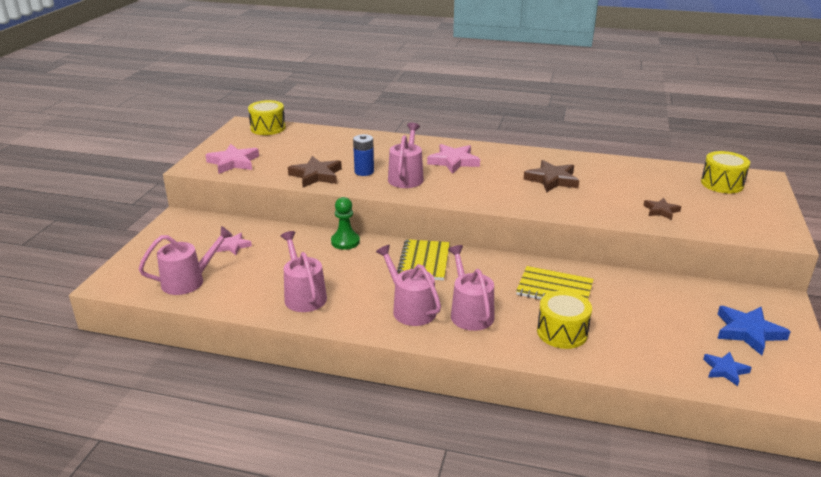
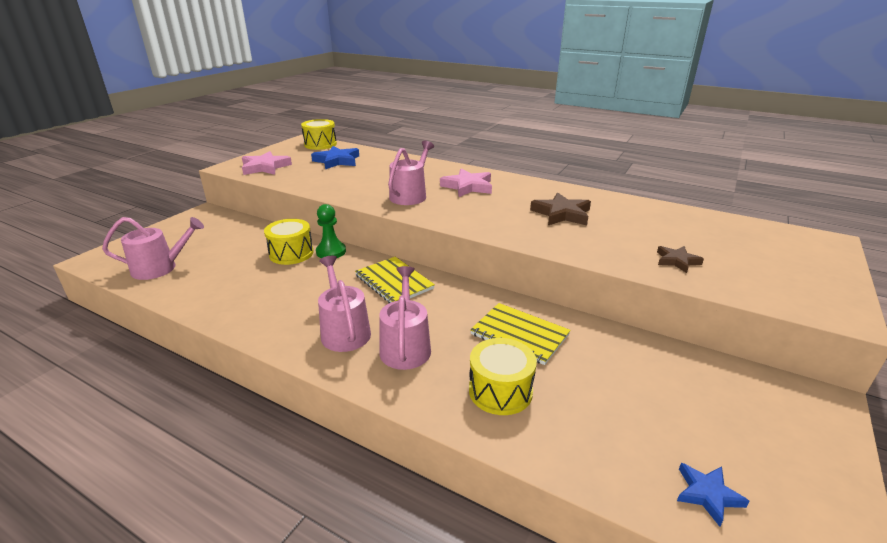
camera: 15 degrees right, 0 degrees up
(233, 246) = (227, 242): pink star -> none
(303, 296) = (249, 299): pink watering can -> none
(316, 175) = (326, 185): brown star -> none
(364, 172) = (373, 186): blue battery -> none
(424, 261) = (394, 282): yellow notebook -> yellow notebook turned 60 degrees counterclockwise
(722, 184) = (769, 240): yellow drum -> yellow drum (291, 253)
(748, 332) = (760, 439): blue star -> blue star (337, 161)

